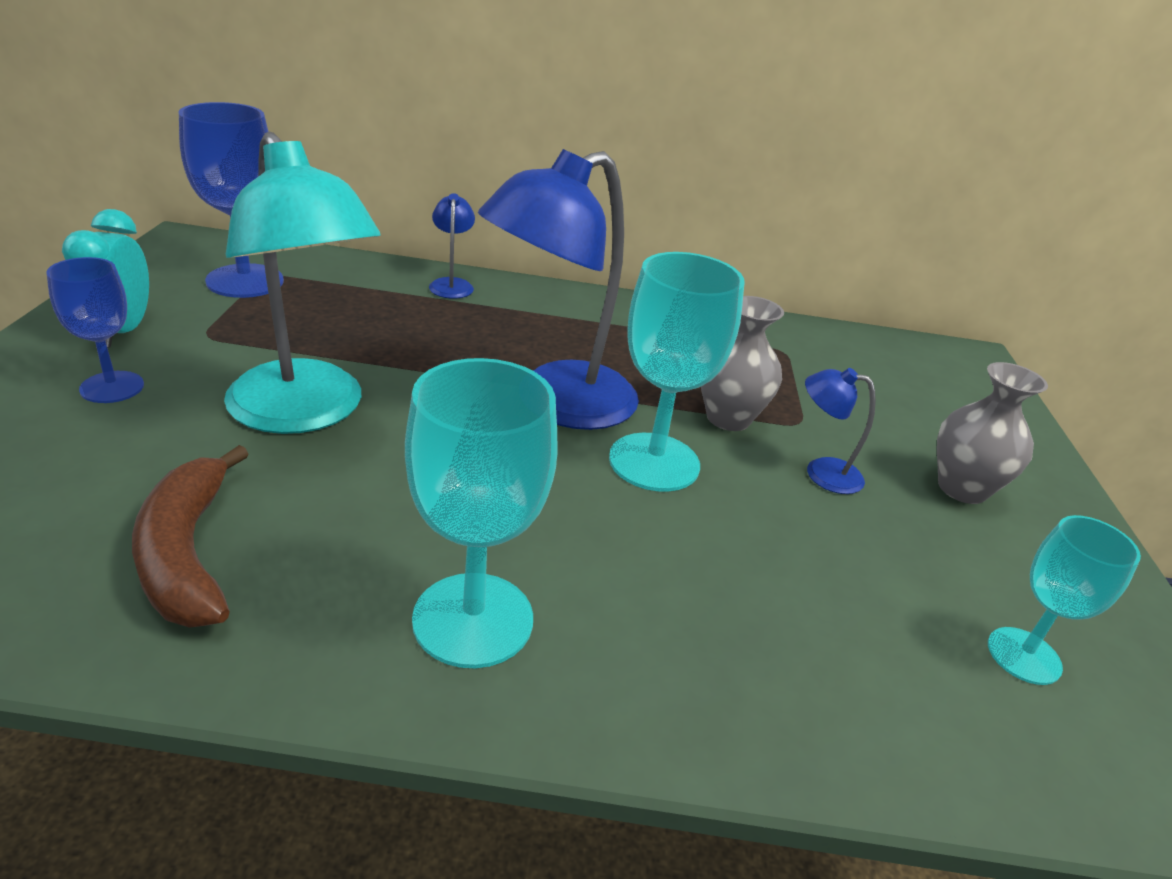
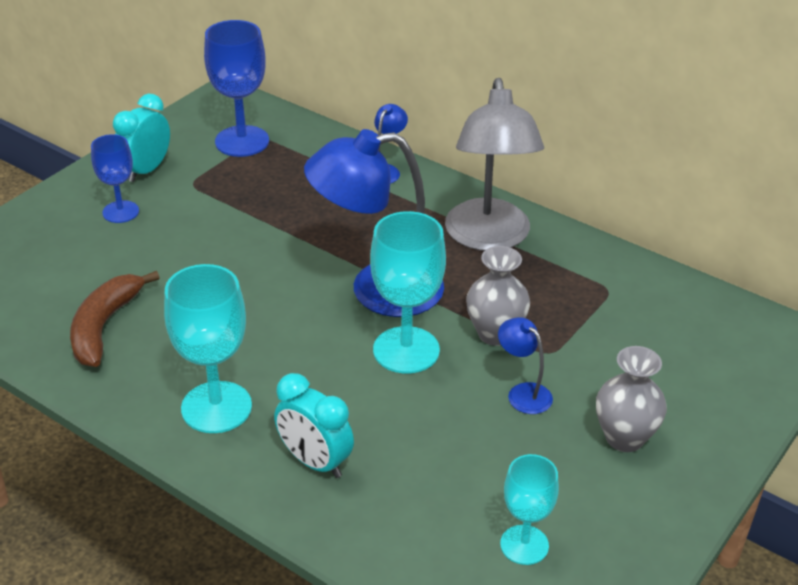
camera: 35 degrees right, 5 degrees up
(305, 413) = (214, 256): turquoise lamp -> none
(623, 327) = (489, 238): none -> grey lamp
(684, 648) = (315, 462): none -> turquoise clock

